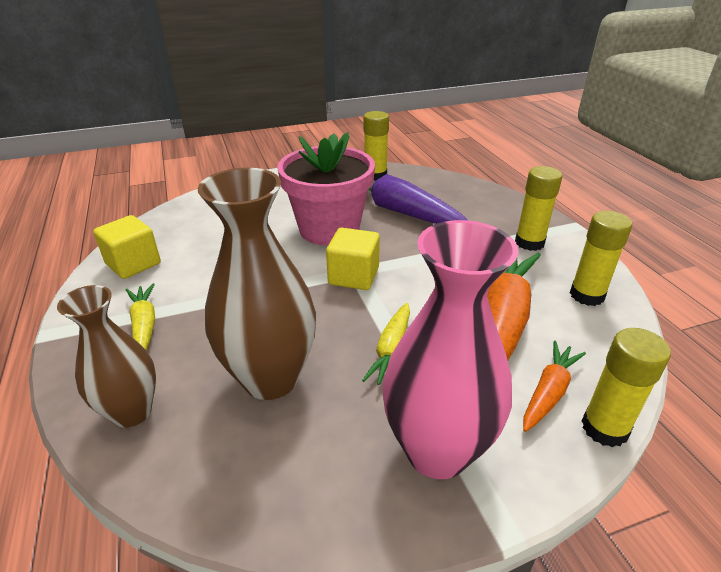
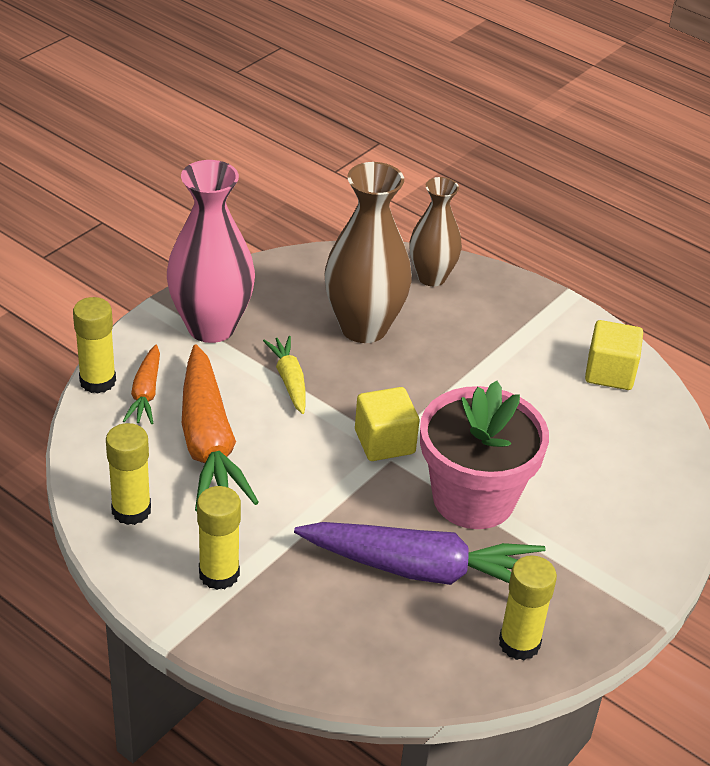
camera: 145 degrees right, 5 degrees up
(144, 325) = (509, 327): yellow carrot -> none

